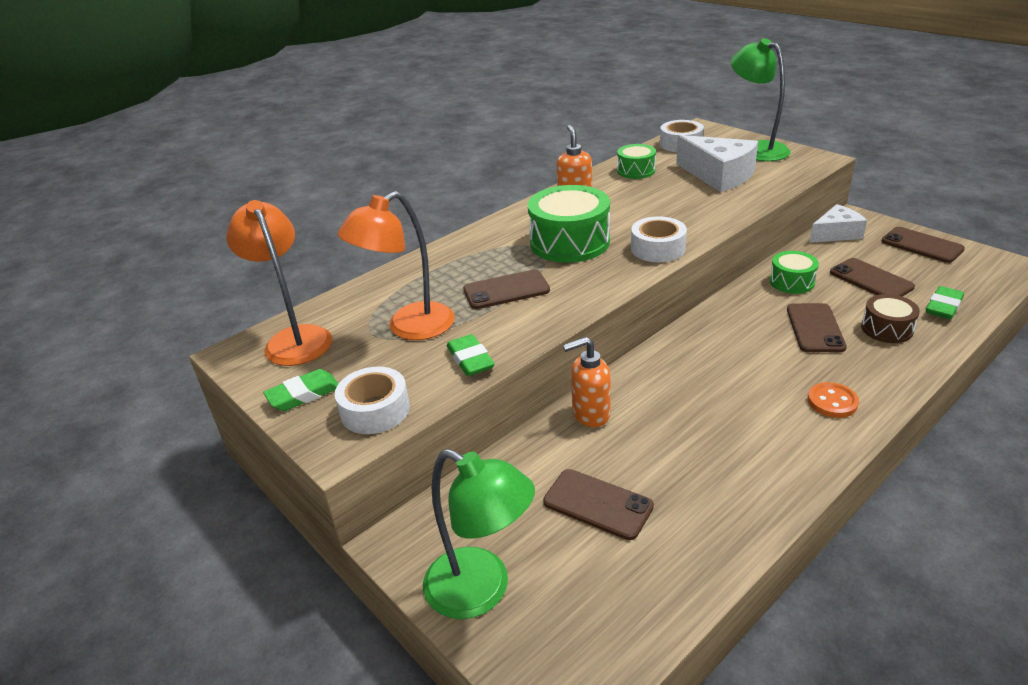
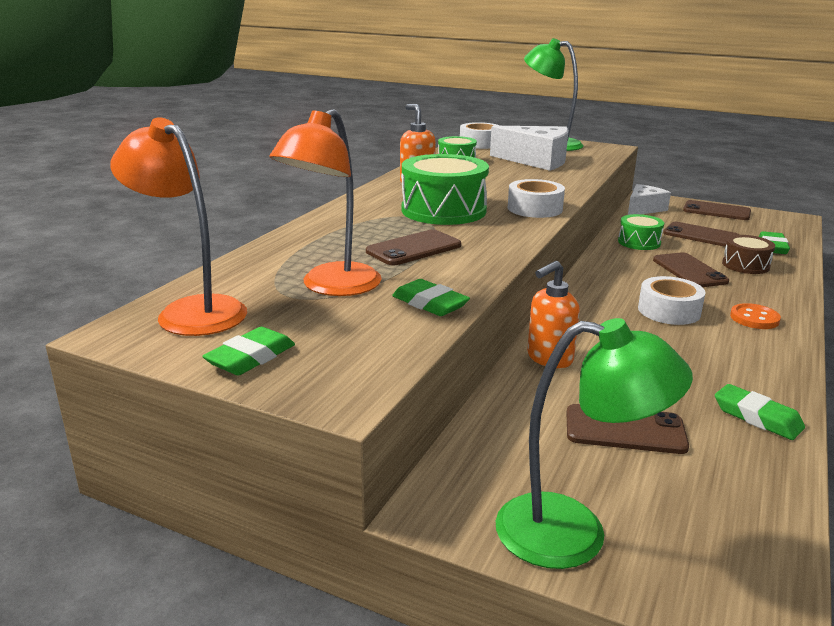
camera: 25 degrees left, 10 degrees down
(375, 410) = (359, 358): white tape -> white tape (669, 311)
(730, 518) = (757, 417): none -> green eraser

